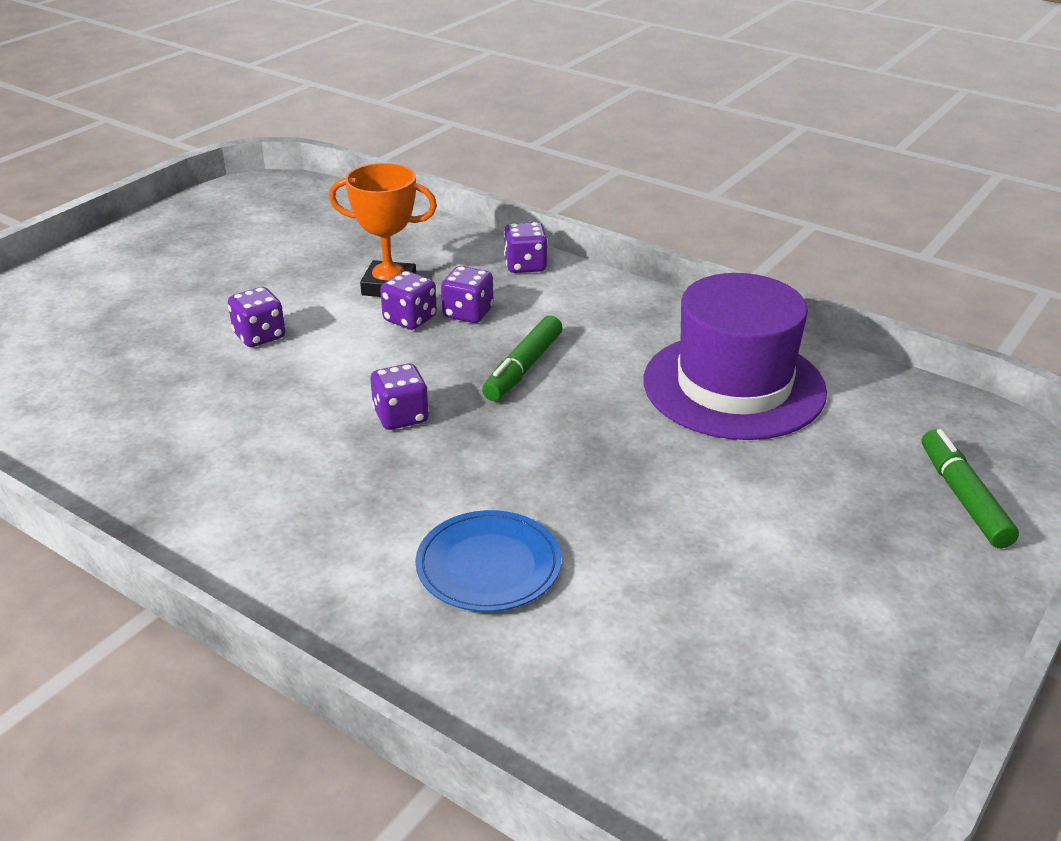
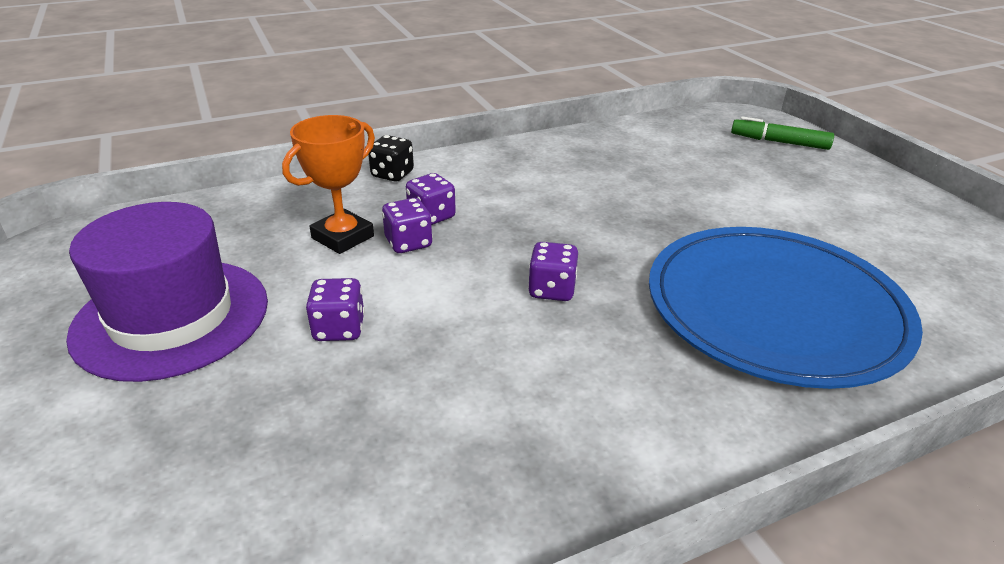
camera: 60 degrees left, 0 degrees up
(488, 565) = (774, 308): blue plate -> blue plate, size x2.16
(523, 368) = (534, 218): green marker -> none
(525, 266) = (392, 174): purple dice -> black dice
(734, 386) = (625, 159): purple hat -> purple hat (172, 317)

